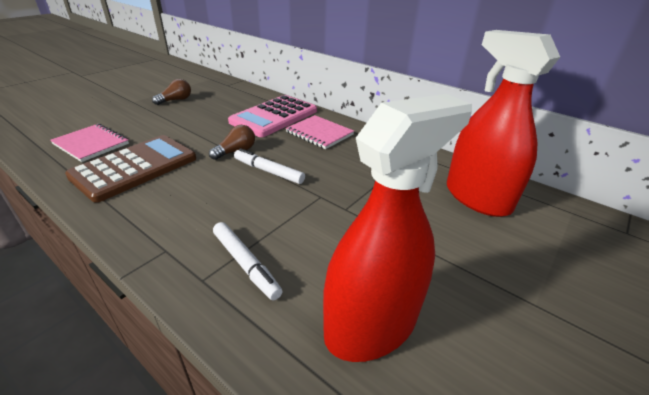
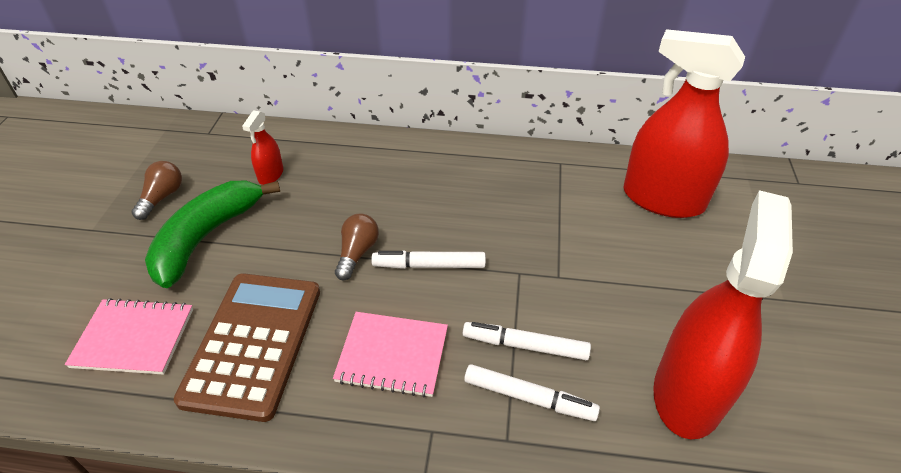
camera: 30 degrees left, 10 degrees up
(173, 120) = (206, 237): none -> green banana
(235, 107) = (271, 175): none -> red spray bottle
(274, 116) = (343, 170): pink calculator -> none
(278, 235) = (525, 345): none -> white marker
(319, 133) = (429, 176): pink notebook -> pink notebook (392, 355)

